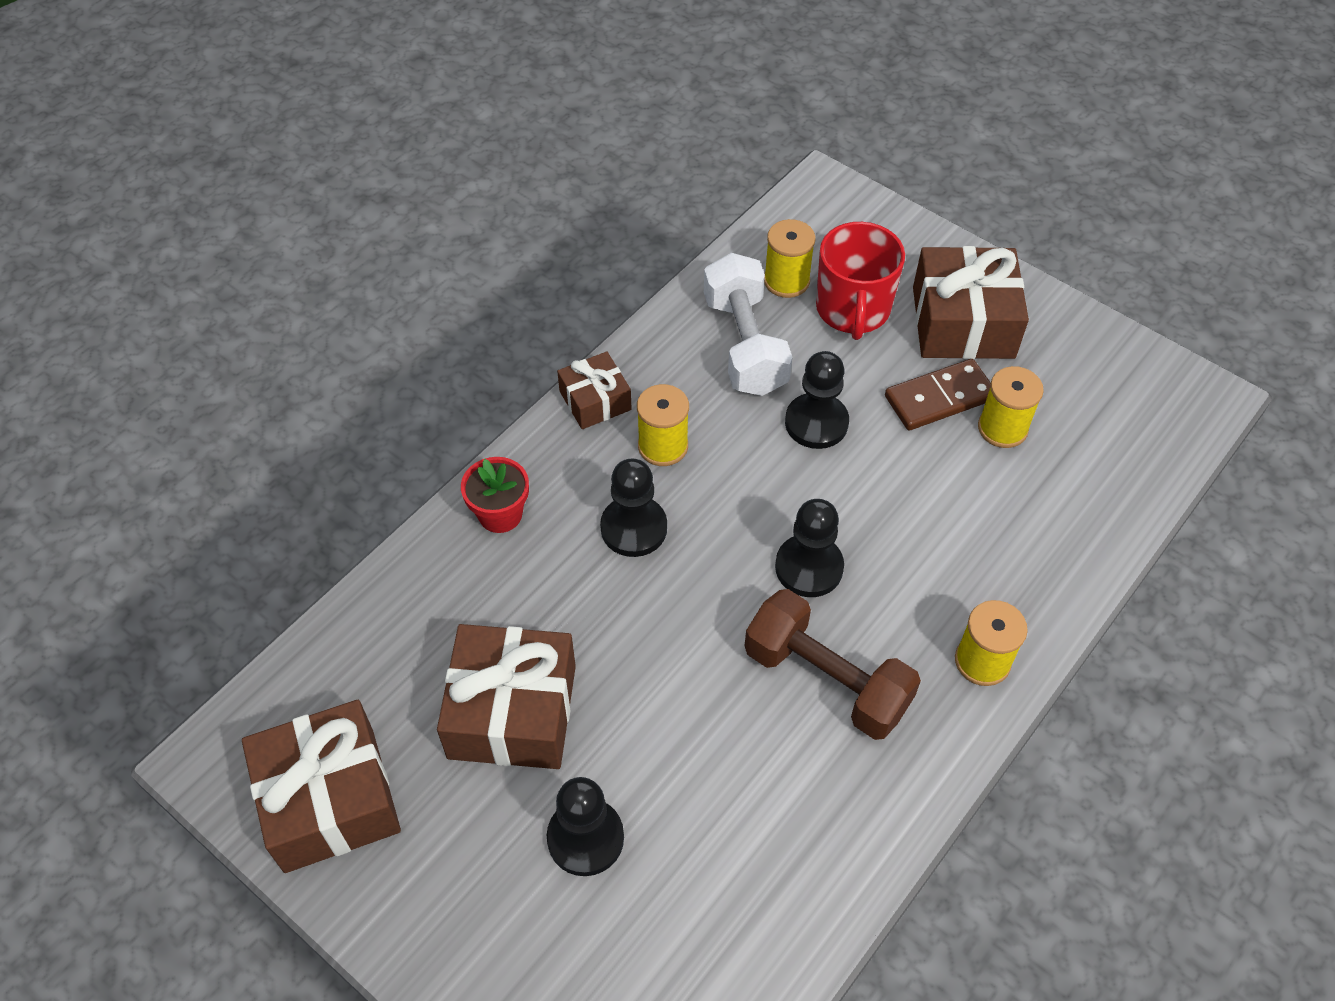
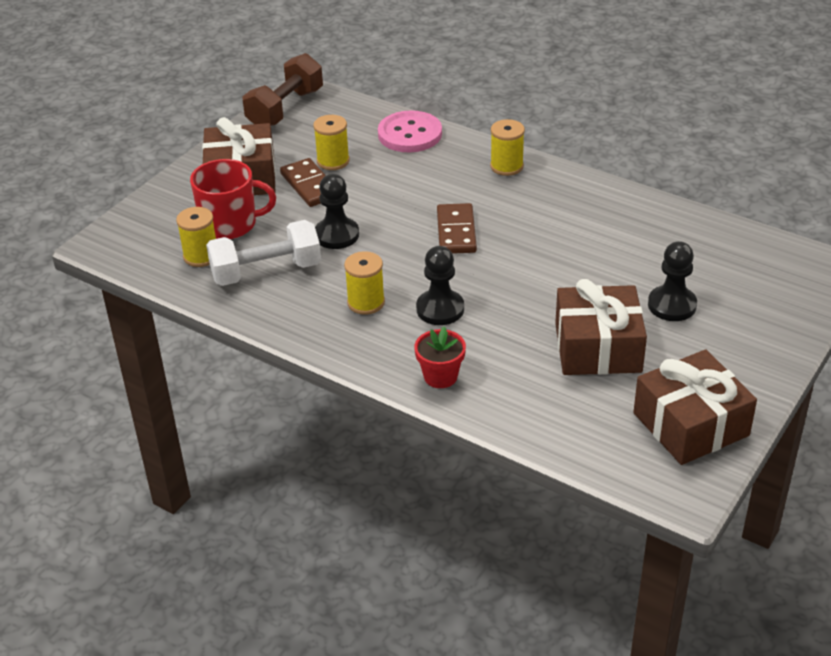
camera: 95 degrees left, 15 degrees down
(595, 400) = (326, 341): brown gift -> none
(809, 567) = (456, 232): black pawn -> brown domino
(826, 680) = (535, 220): brown dumbbell -> brown dumbbell (285, 109)
(1080, 533) = (410, 134): none -> pink button

